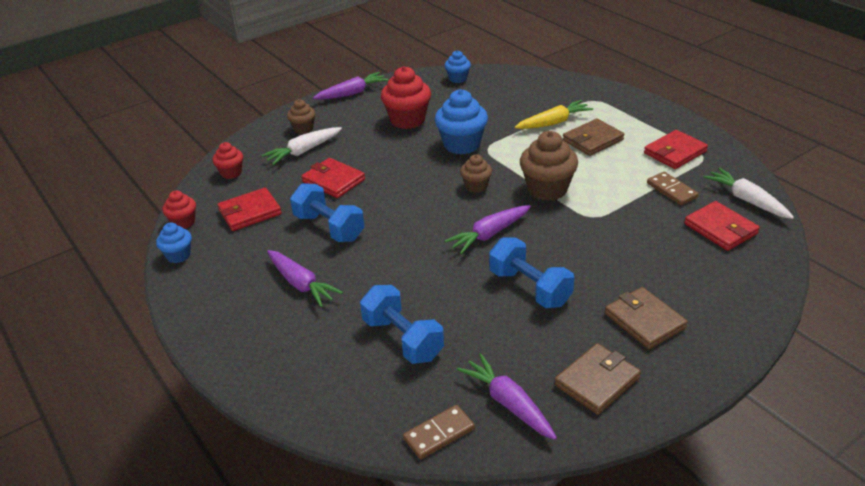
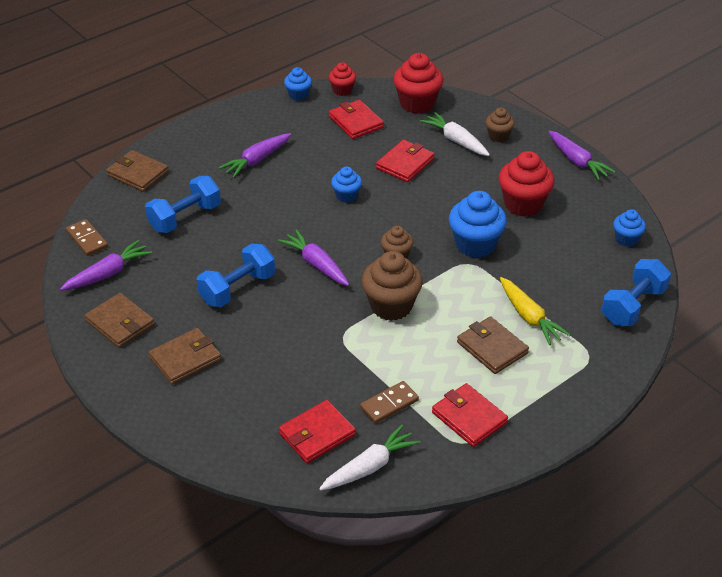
camera: 85 degrees right, 5 degrees up
(231, 173) = (417, 103): red cupcake -> red cupcake, size x1.77
(302, 394) = (137, 174): none -> brown wallet
(329, 227) = (331, 168): blue dumbbell -> blue dumbbell (633, 306)
(380, 217) = (346, 196): none -> blue cupcake

